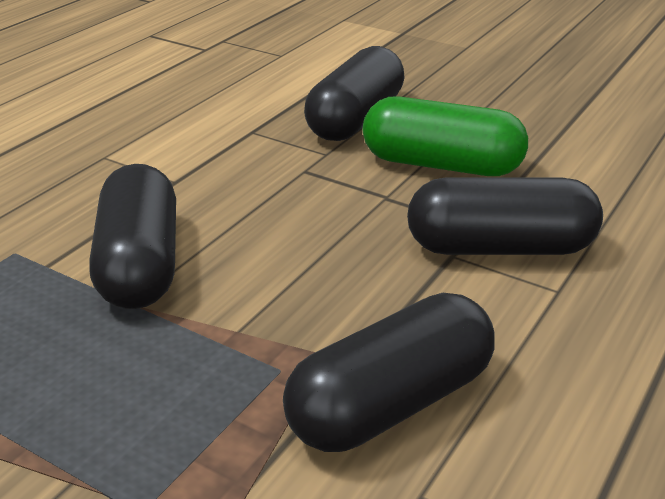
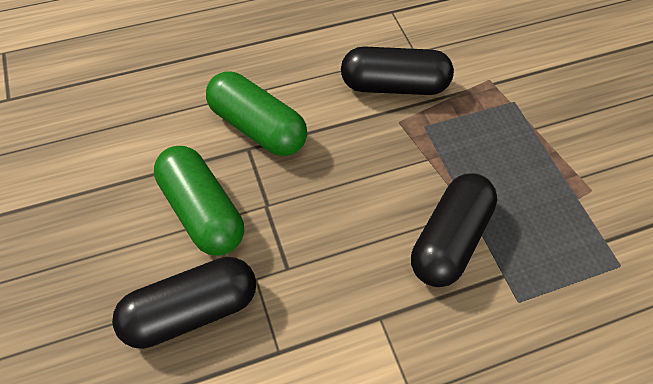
camera: 145 degrees left, 25 degrees up
(500, 247) = (257, 127): black capsule -> green capsule

